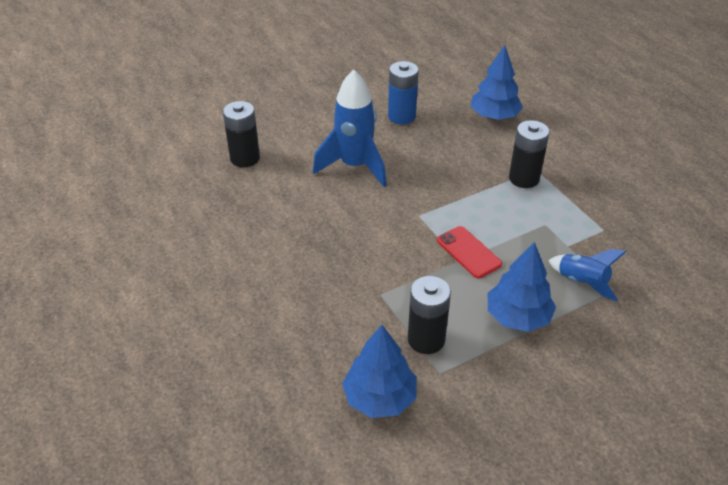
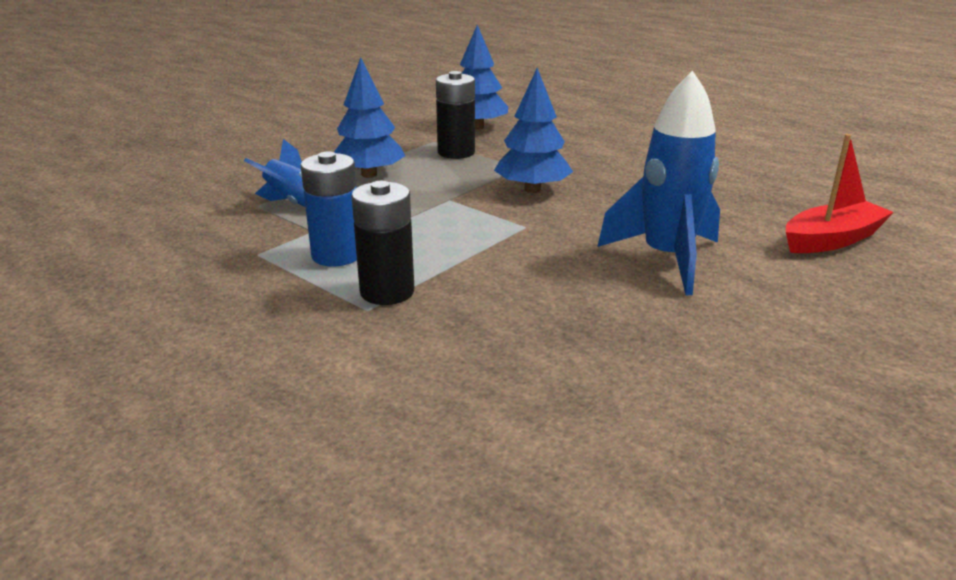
camera: 160 degrees right, 15 degrees down
(245, 158) = (831, 240): black battery -> red boat
(401, 116) = (671, 350): blue battery -> blue battery (336, 255)
(469, 252) = (441, 206): red phone -> none
(494, 116) = (480, 394): blue tree -> blue tree (532, 189)

